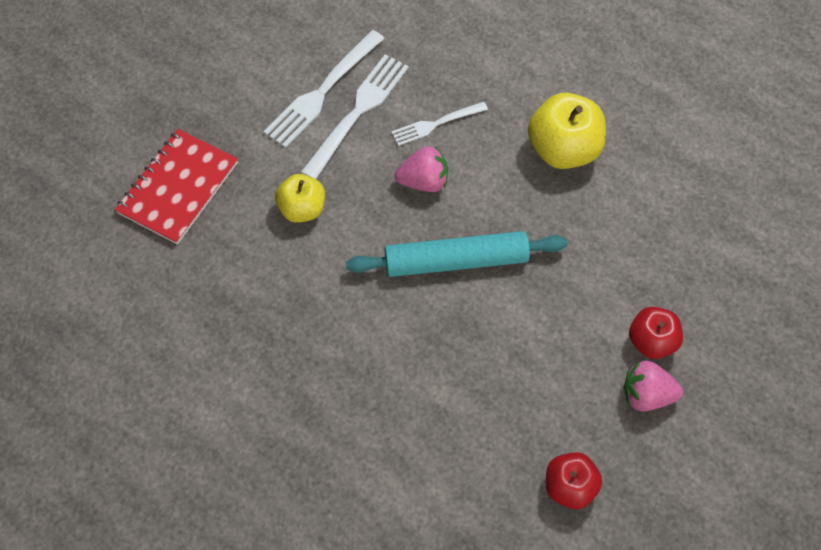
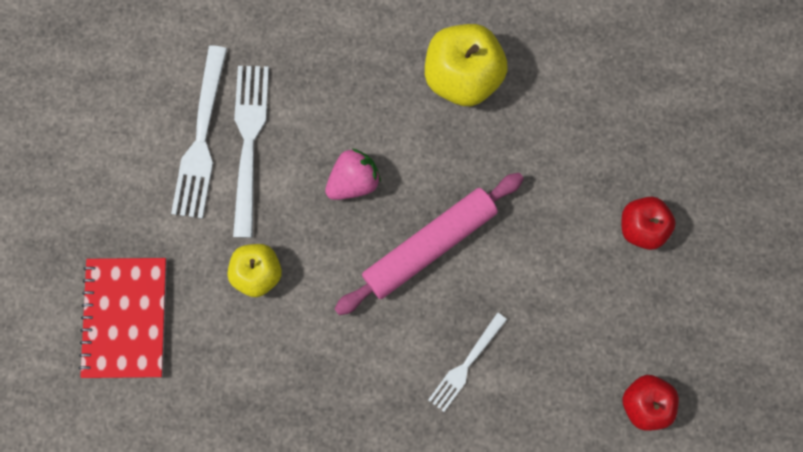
camera: 30 degrees left, 15 degrees up
(436, 124) = (330, 114): white fork -> white fork (466, 364)
(456, 260) = (429, 245): turquoise rolling pin -> pink rolling pin
(646, 395) = (663, 281): pink strawberry -> none

